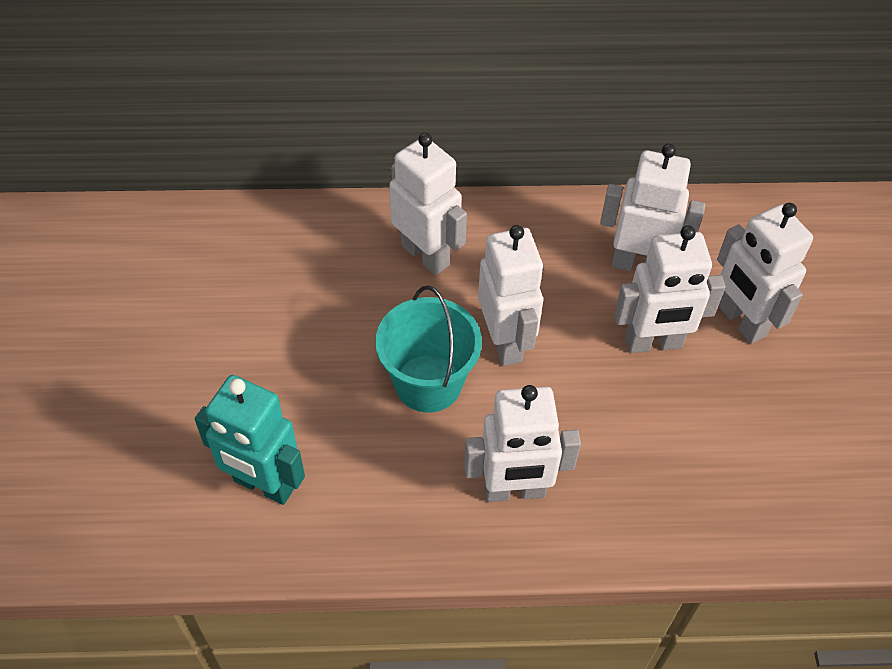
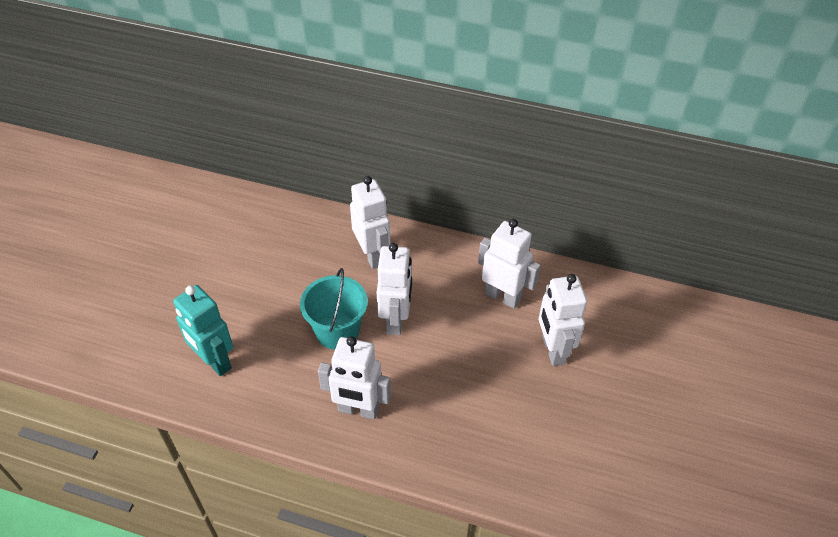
camera: 20 degrees right, 5 degrees down
(653, 343) = (488, 347): white robot -> none

